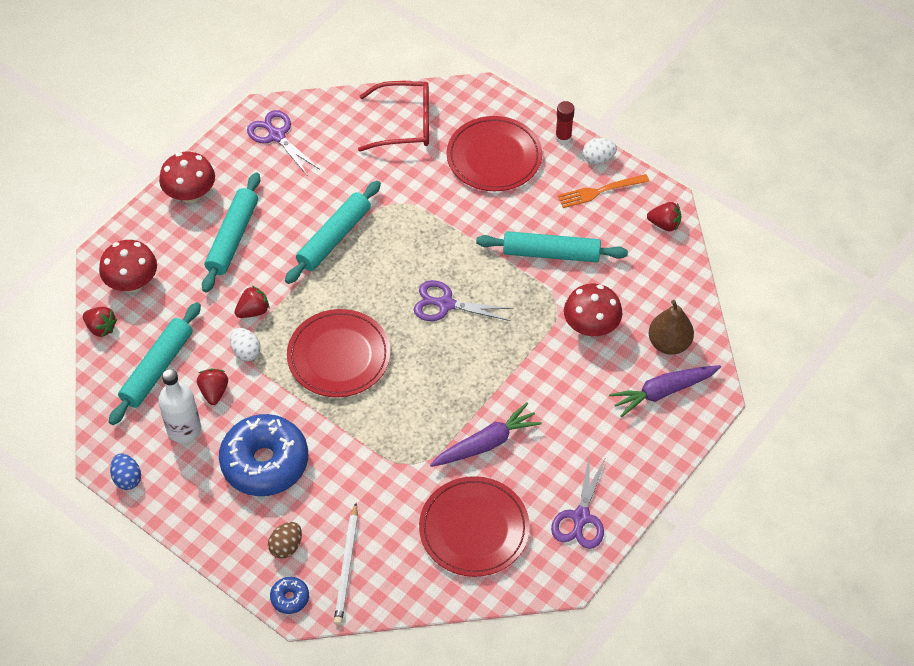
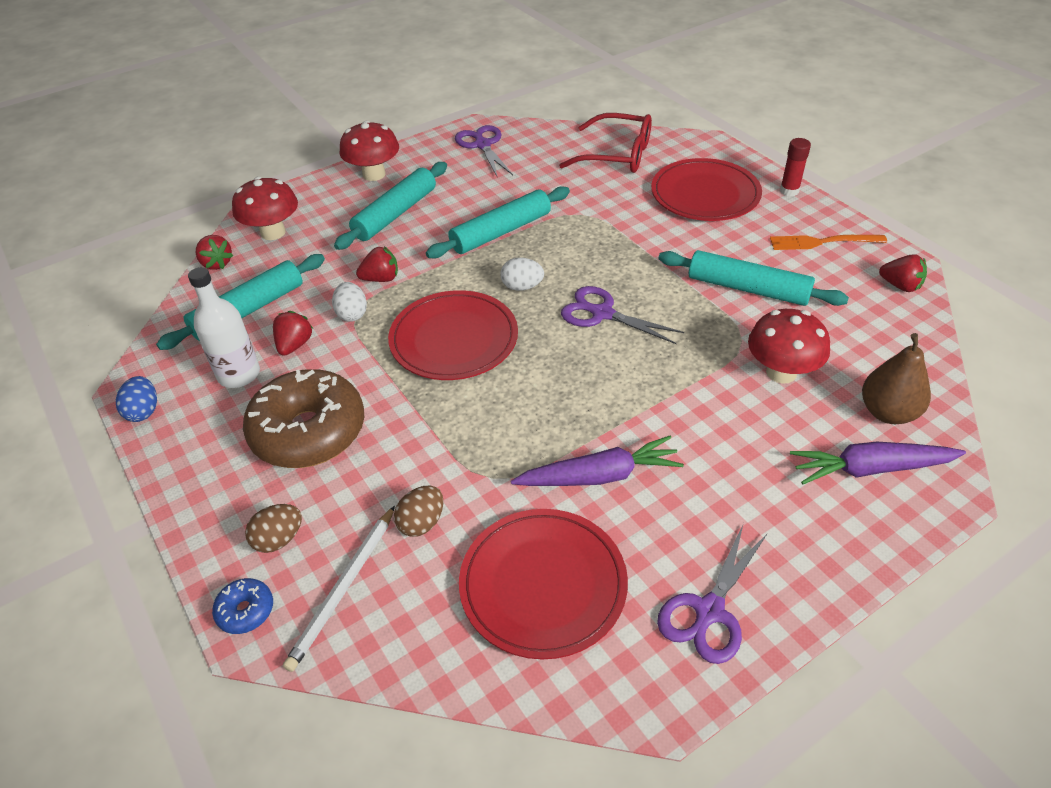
camera: 20 degrees right, 10 degrees down
(265, 462) = (309, 432): blue donut -> brown donut
(378, 509) = (422, 523): none -> brown egg
(598, 159) = (827, 214): white egg -> white egg (522, 287)

